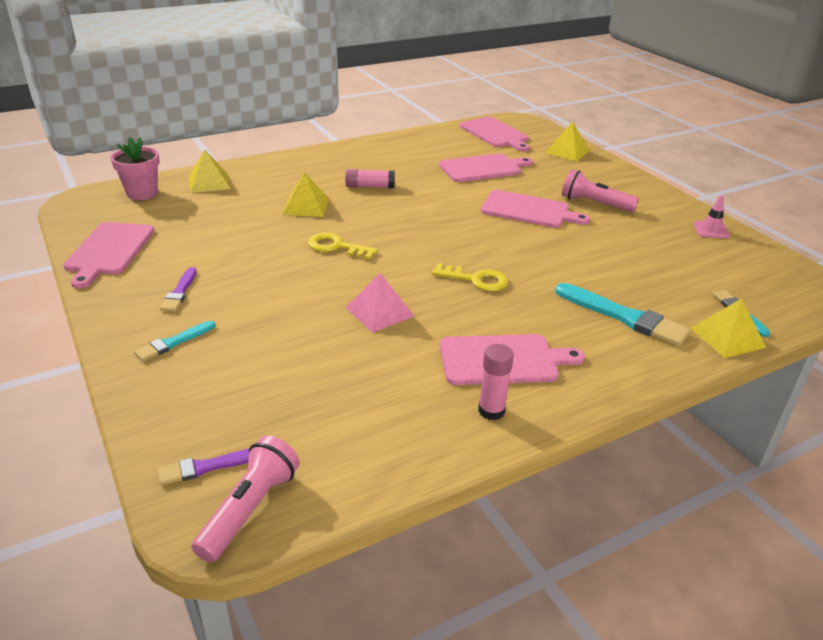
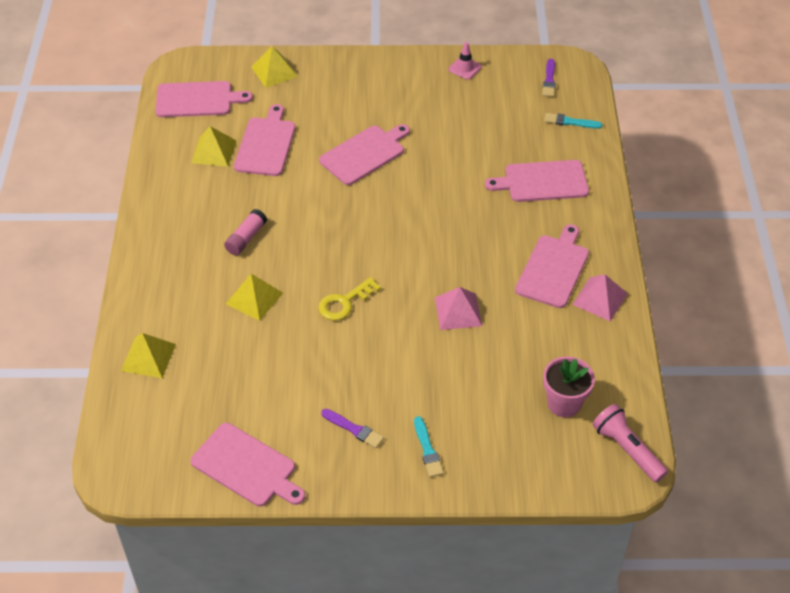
camera: 60 degrees left, 15 degrees up
(142, 193) = (135, 418): pink flower pot -> pink flower pot (564, 403)
(207, 467) = (579, 462): purple brush -> purple brush (549, 80)
(476, 280) = (449, 237): yellow key -> none
(491, 411) = (600, 299): pink glue stick -> pink pyramid
(594, 204) = (381, 108): pink flashlight -> none
(624, 317) = (542, 181): turquoise brush -> pink cutting board
(727, 337) = (592, 145): yellow pyramid -> yellow pyramid (214, 151)

